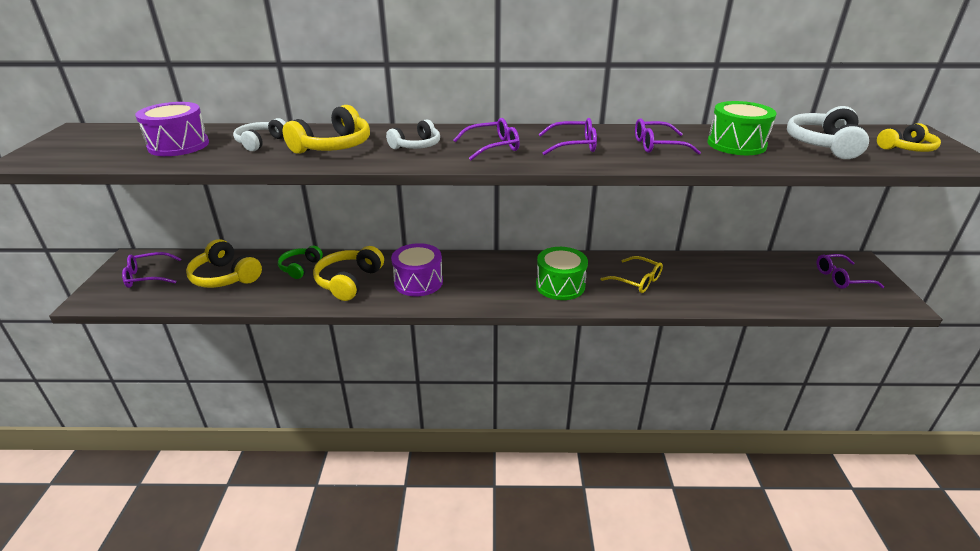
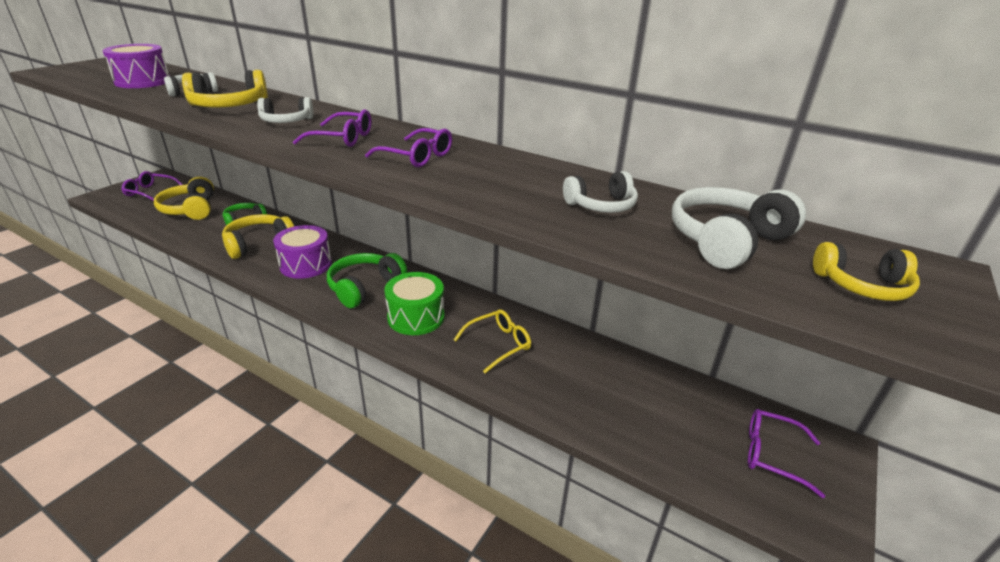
camera: 30 degrees right, 0 degrees up
(492, 280) = (365, 287): none -> green headphones
(636, 281) = (498, 344): yellow glasses -> yellow glasses turned 105 degrees counterclockwise
(657, 145) = (503, 180): purple glasses -> none
(736, 144) = (601, 205): green drum -> white headphones

